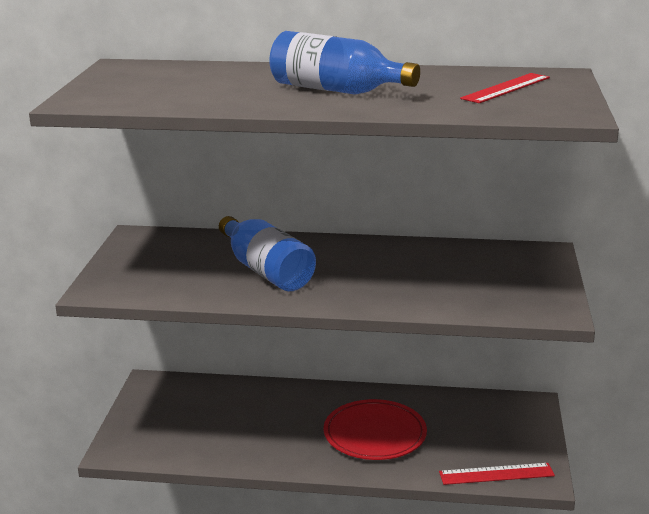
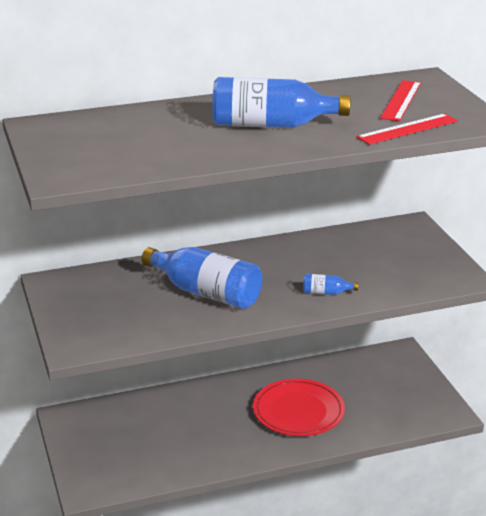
camera: 25 degrees left, 5 degrees up
(387, 294) = (326, 292): none -> blue bottle
(496, 474) = (415, 419): red ruler -> red ruler (407, 129)

